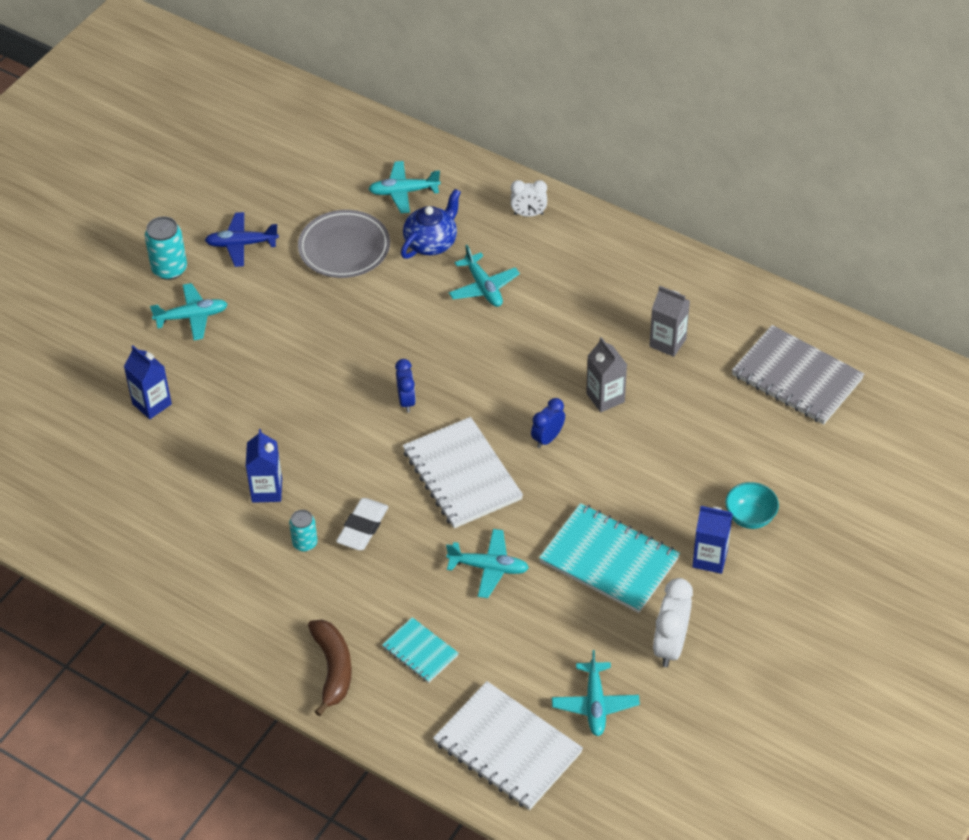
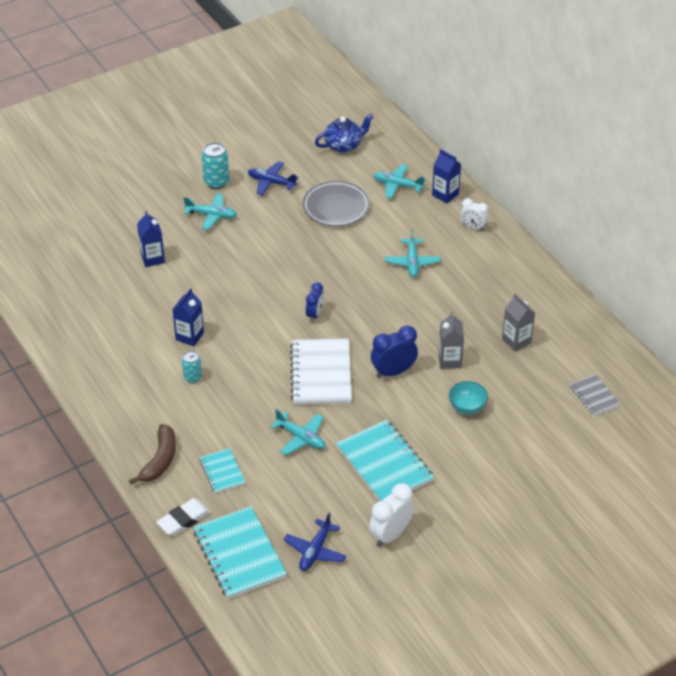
camera: 25 degrees right, 5 degrees down
(362, 527) = (235, 381): white eraser -> white eraser (184, 520)
(431, 243) = (395, 223): blue teapot -> blue teapot (344, 145)
(507, 748) = (239, 554): white notebook -> turquoise notebook
(547, 438) = (393, 372): blue clock -> blue clock, size x1.56
(595, 704) = (315, 551): turquoise plane -> blue plane
(710, 558) = (455, 490): blue carton -> blue carton (445, 194)
(750, 517) = (500, 474): turquoise bowl -> turquoise bowl (467, 407)
(796, 377) = (594, 396): grey notebook -> grey notebook, size x0.54

